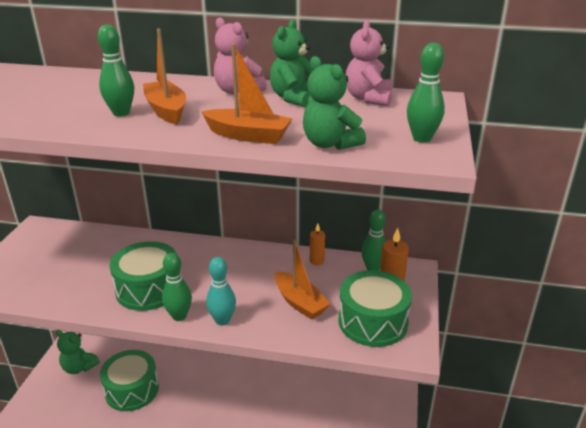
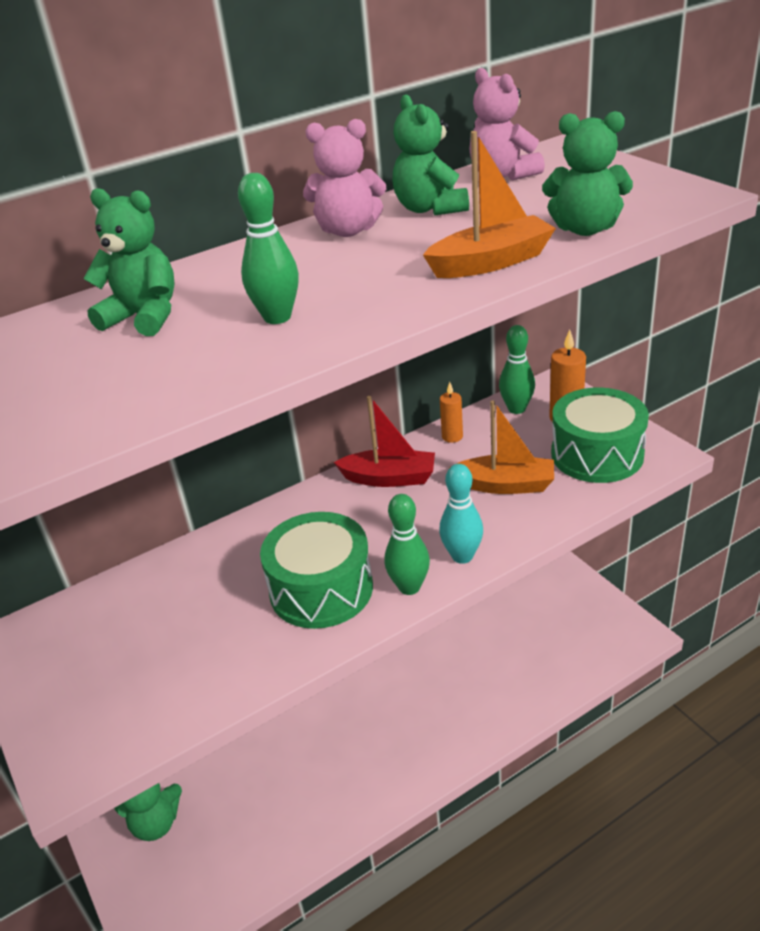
camera: 40 degrees left, 5 degrees up
(90, 89) = (144, 317): none -> green teddy bear
(132, 389) = (269, 785): green drum -> none
(166, 110) = (325, 287): orange boat -> none
(255, 261) = (389, 478): none -> red boat
(422, 138) = (643, 186): green bowling pin -> none

